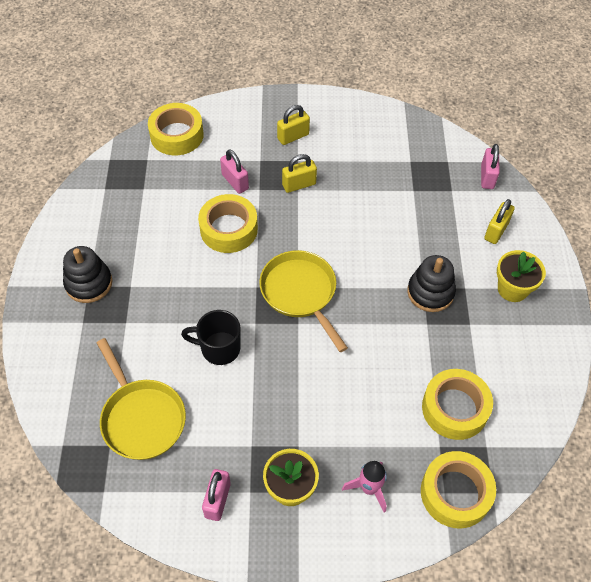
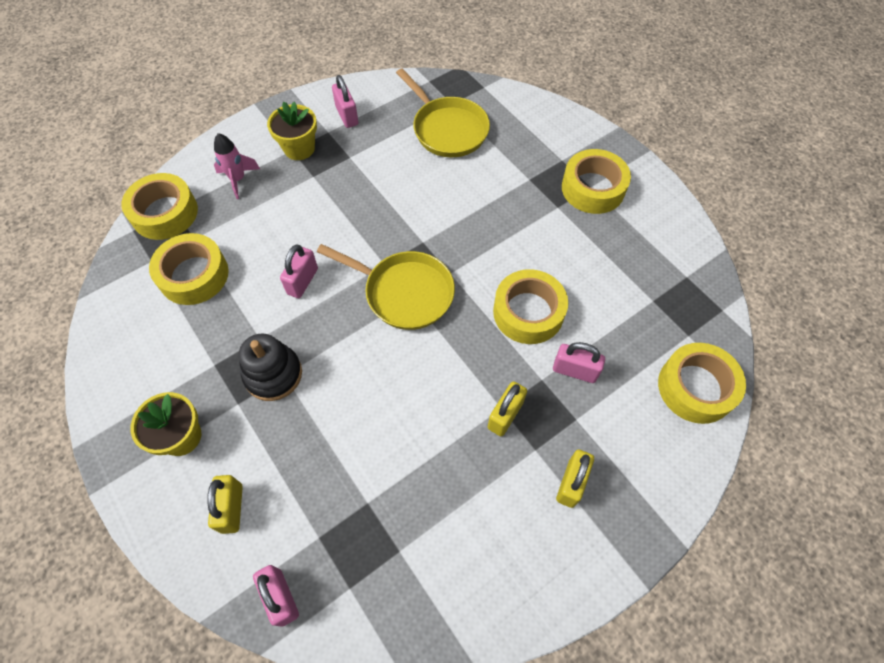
camera: 145 degrees right, 5 degrees up
(89, 283) = (593, 188): black stacking toy -> yellow tape
(141, 417) = (447, 129): yellow pan -> yellow pan turned 150 degrees counterclockwise
(219, 348) = (434, 204): black mug -> none
(369, 348) = (303, 281): none -> pink padlock

